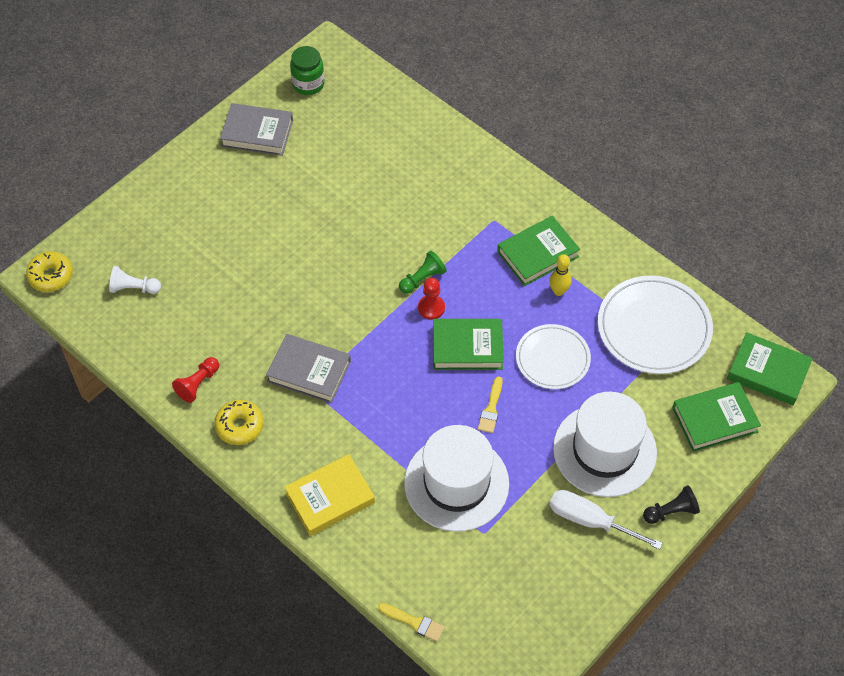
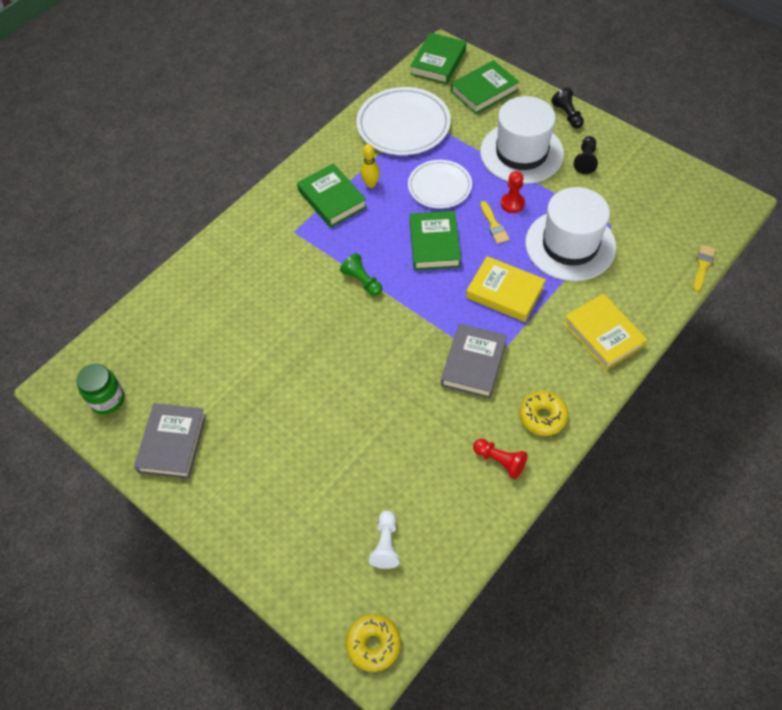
camera: 90 degrees left, 0 degrees up
(395, 409) = (505, 292): none -> yellow book
(431, 308) = (394, 272): red pawn -> red pawn (512, 203)
(491, 408) = (494, 225): yellow brush -> yellow brush turned 60 degrees clockwise
(590, 521) = (585, 160): white screwdriver -> black pawn
(714, 420) = (484, 91): green book -> green book turned 75 degrees clockwise

